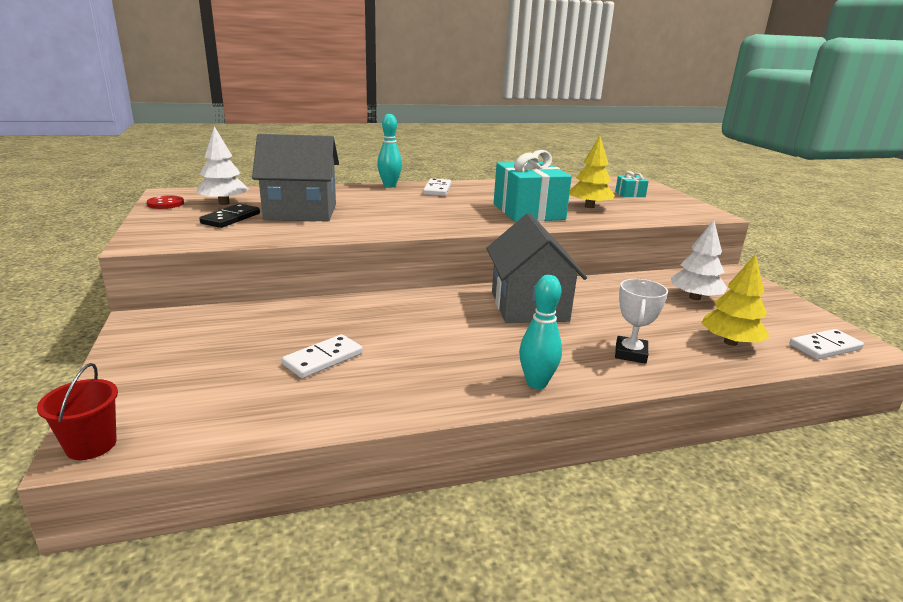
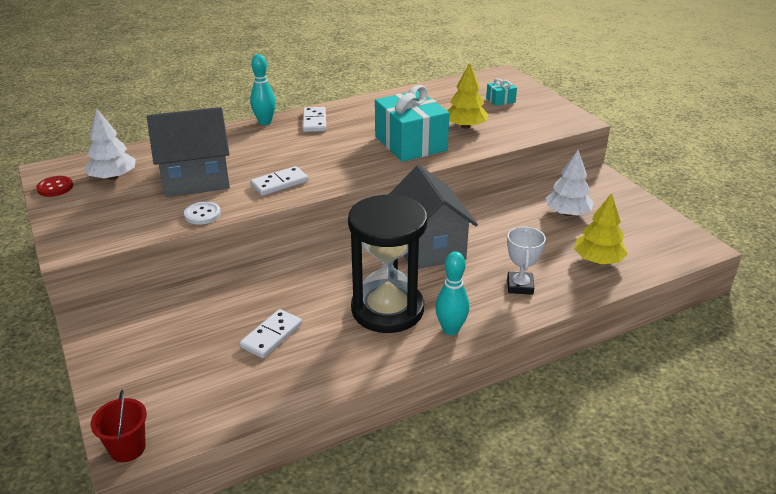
camera: 10 degrees left, 10 degrees up
(230, 218) = (133, 199): black domino -> none
(290, 235) = (202, 214): none -> white button
(466, 354) = (387, 309): none -> black hourglass
(825, 347) = (671, 253): white domino -> white domino (279, 183)

